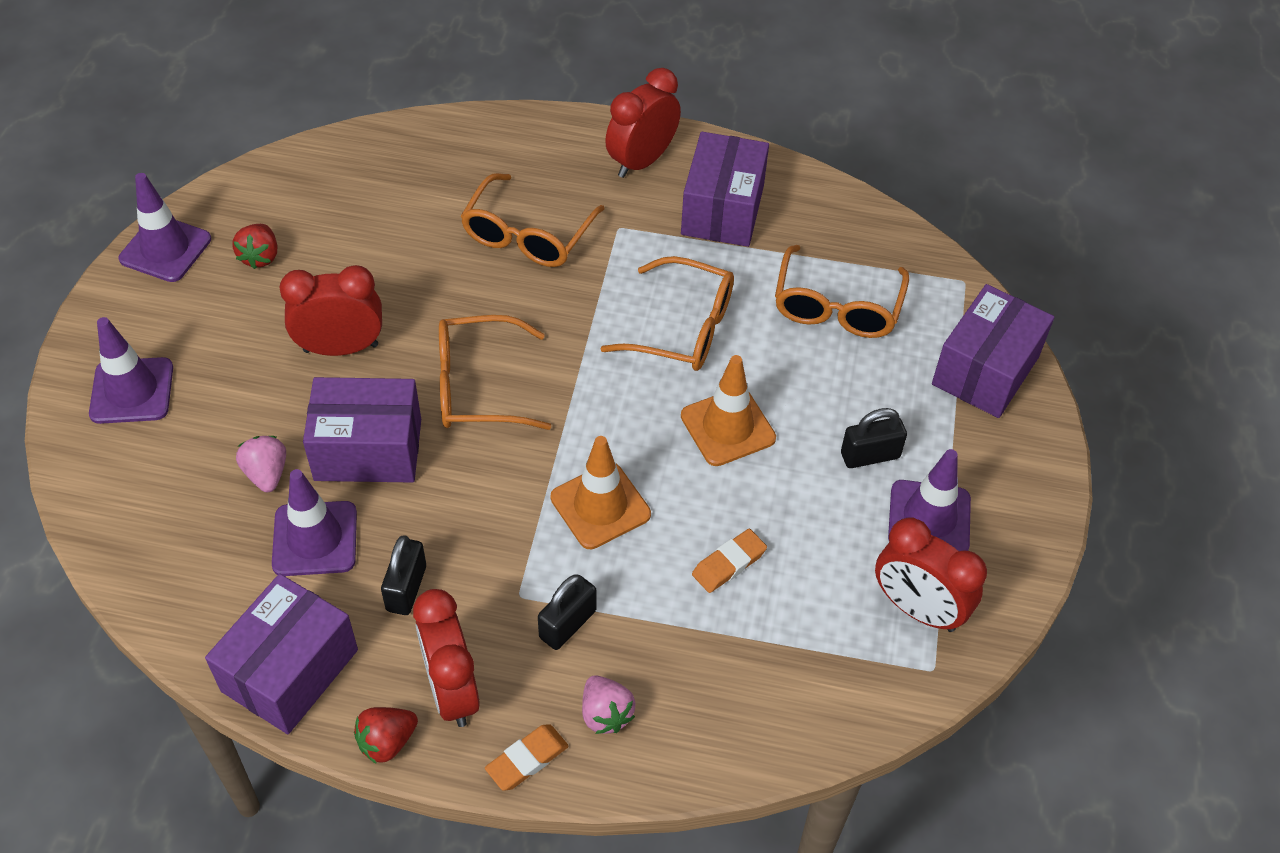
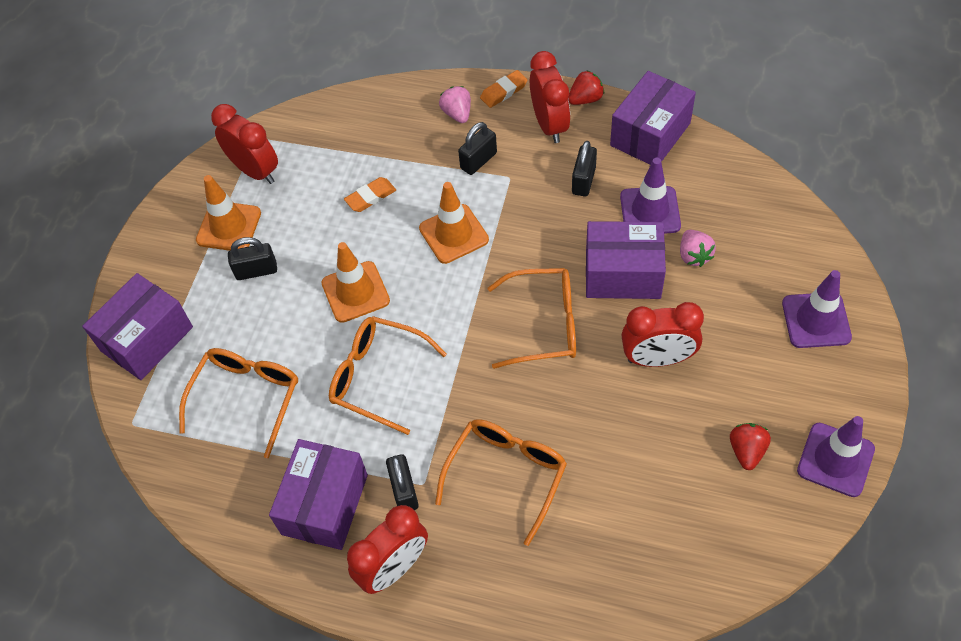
camera: 170 degrees left, 5 degrees up
(638, 221) = (404, 490): none -> black padlock
(929, 518) = (229, 227): purple traffic cone -> orange traffic cone

